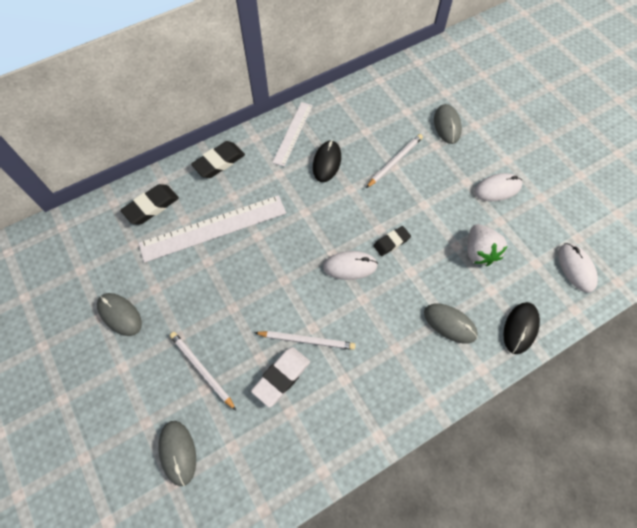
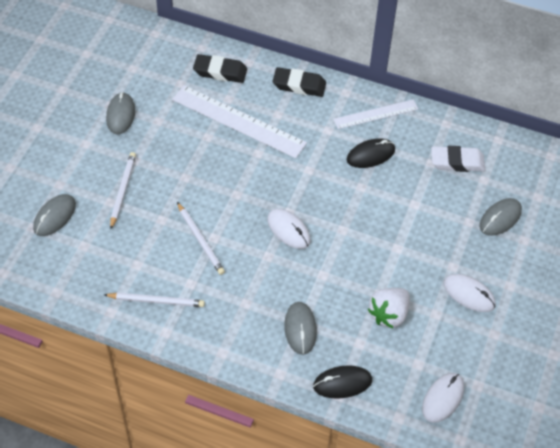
camera: 50 degrees right, 10 degrees down
(281, 377) = (158, 242): white eraser -> white eraser (457, 162)
(391, 242) = (337, 245): black eraser -> none
(395, 161) = (420, 202): white pencil -> white pencil (156, 301)

